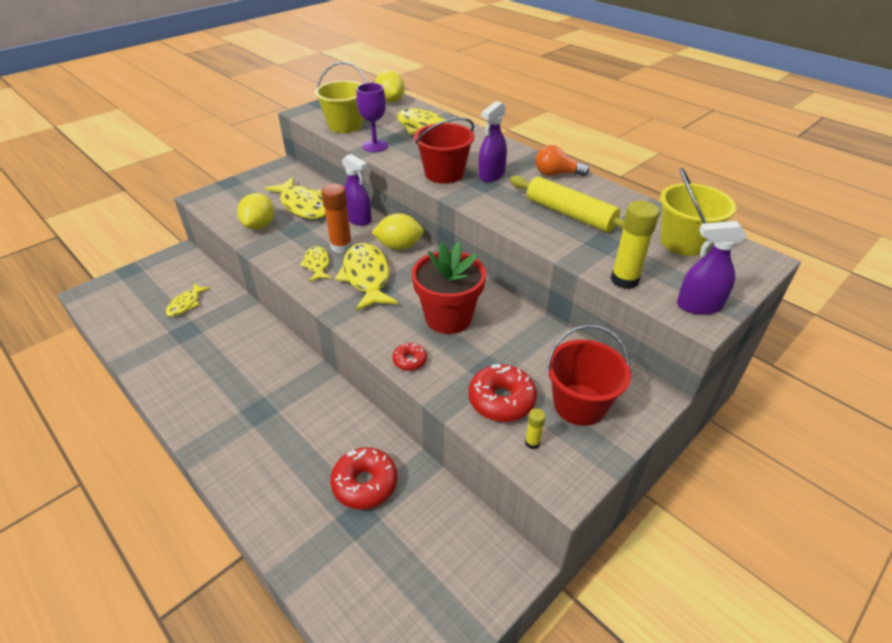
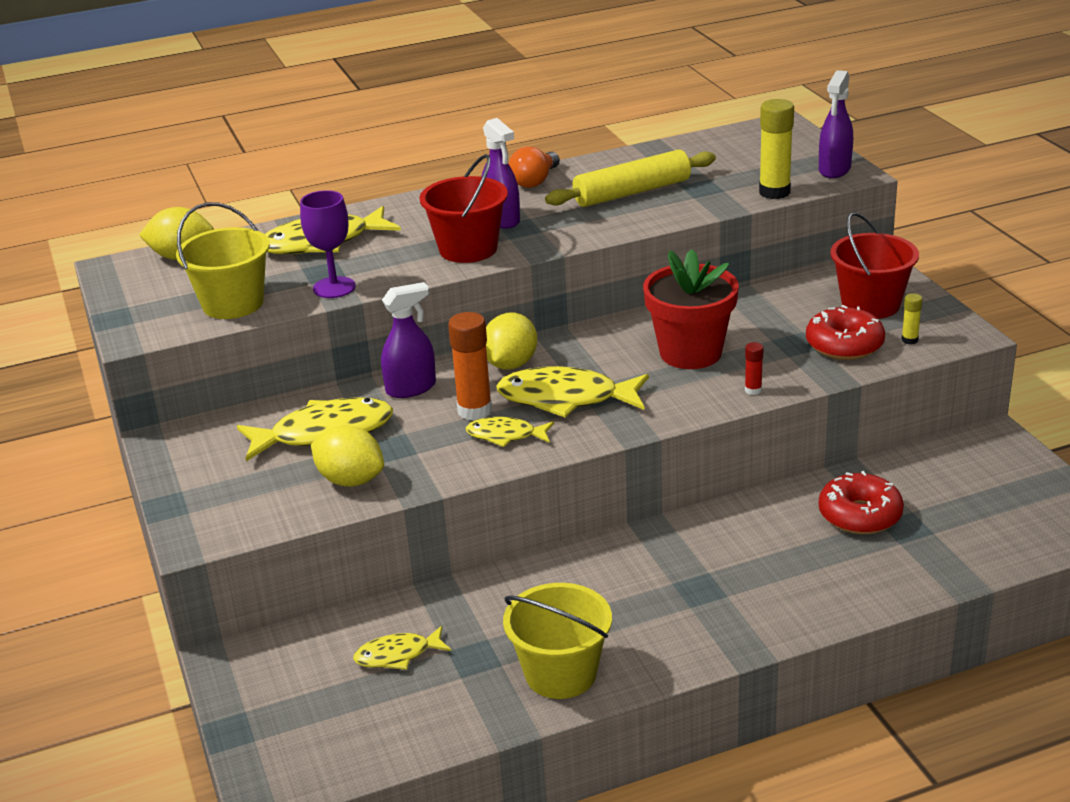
camera: 65 degrees left, 10 degrees down
(186, 304) = (397, 655): yellow fish -> yellow fish turned 120 degrees clockwise
(410, 361) = (753, 390): red donut -> red glue stick
(684, 242) = (729, 149): yellow bucket -> yellow bucket (561, 673)

